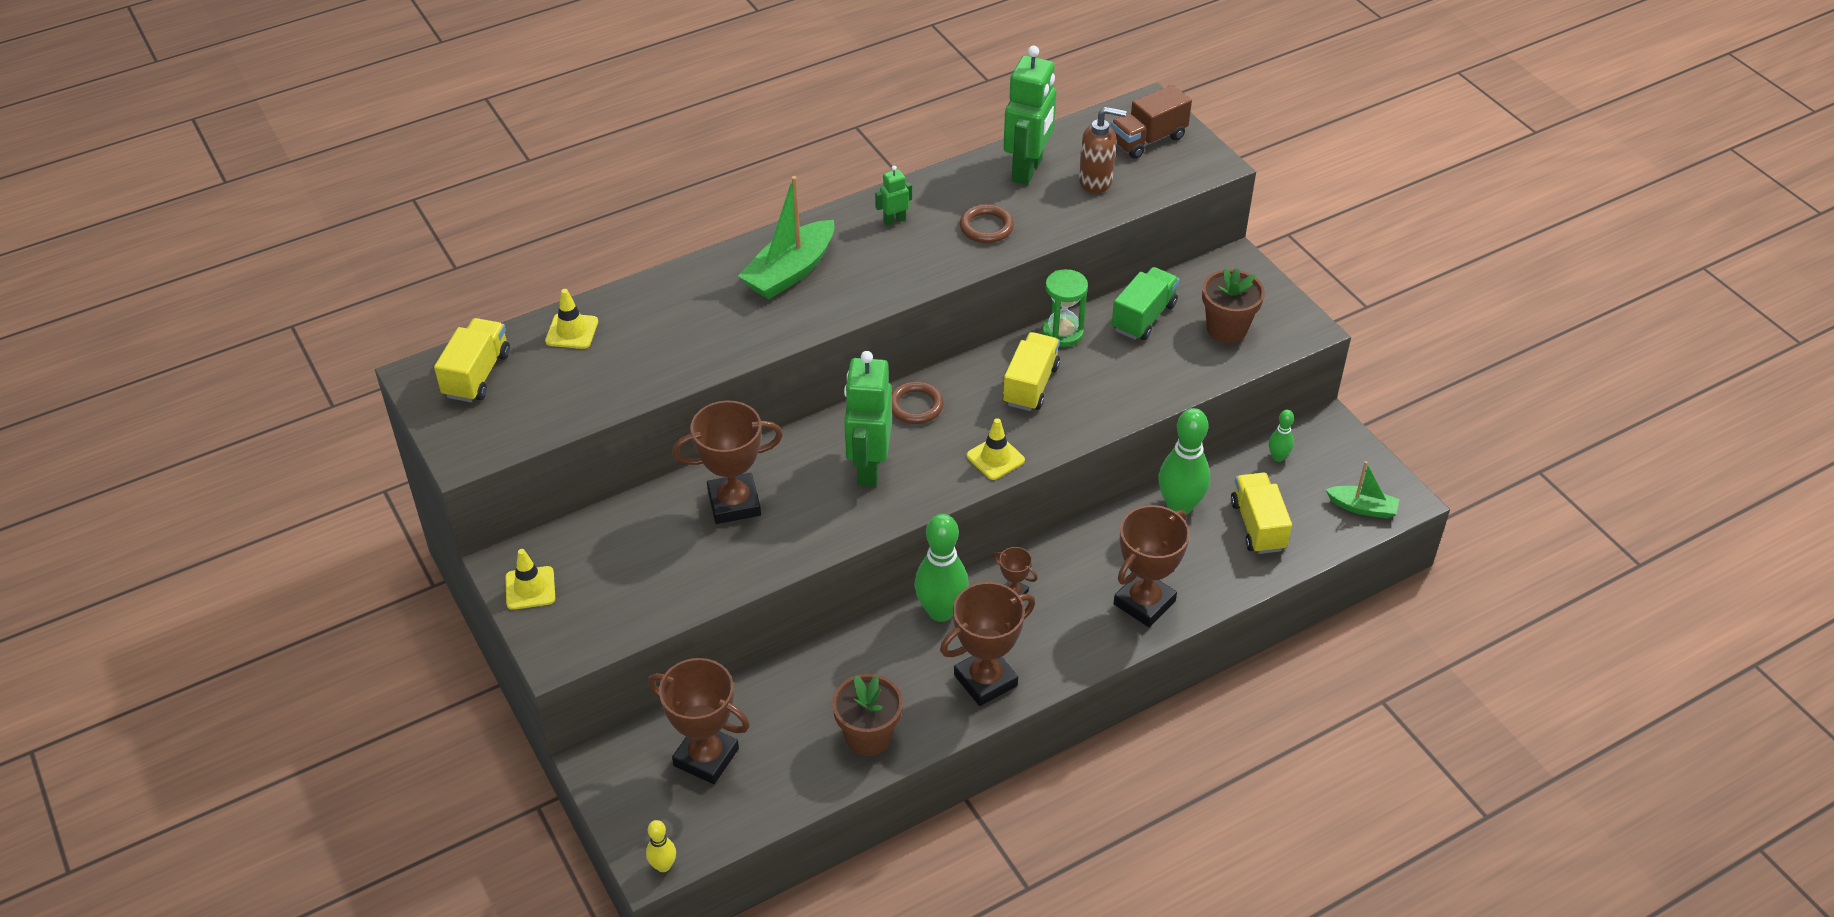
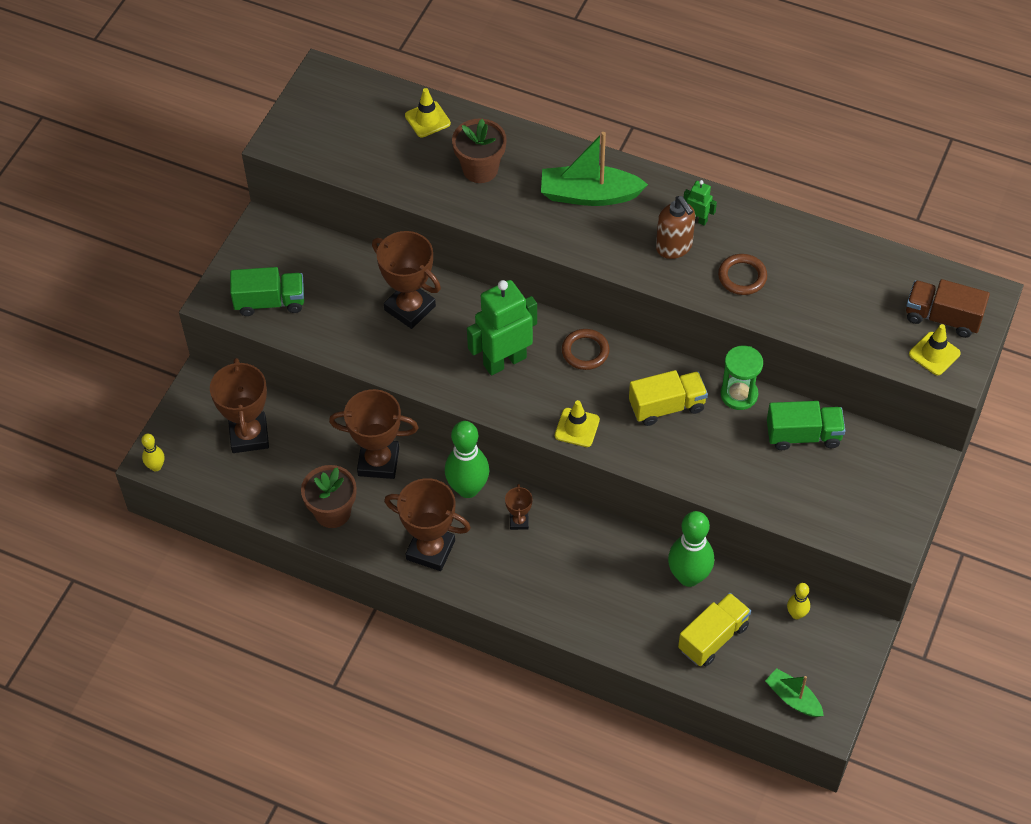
camera: 55 degrees right, 10 degrees up
(477, 375) = (348, 100): yellow truck -> none
(530, 588) = (255, 252): yellow traffic cone -> yellow traffic cone (934, 354)
(607, 610) = (270, 302): none -> green truck
(1027, 170) = (830, 264): green robot -> none
(1096, 181) = (859, 313): brown soap dispenser -> brown soap dispenser (674, 247)
(1144, 603) = (577, 605): brown trophy -> brown trophy (378, 462)
(1227, 328) = (841, 495): brown flower pot -> brown flower pot (480, 169)
(1278, 457) = (796, 614): green bowling pin -> yellow bowling pin
(1362, 507) = (793, 698): green boat -> green boat turned 150 degrees clockwise

